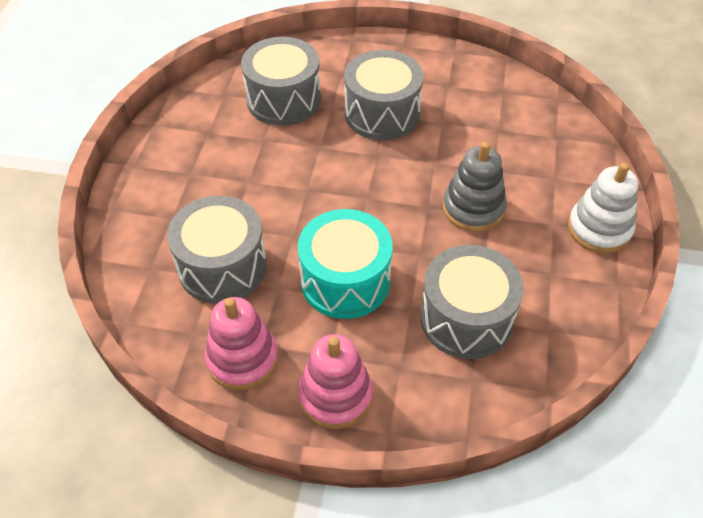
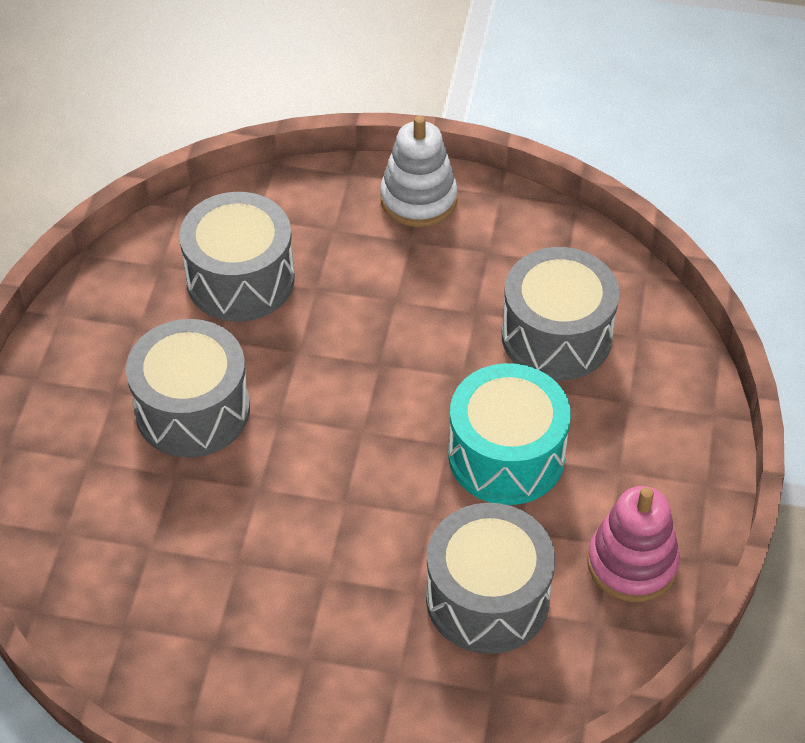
camera: 90 degrees left, 0 degrees up
(283, 100) = (147, 539): grey drum -> grey drum (240, 279)
(335, 395) = (672, 465): pink stacking toy -> none
(473, 208) = (384, 316): grey stacking toy -> none

